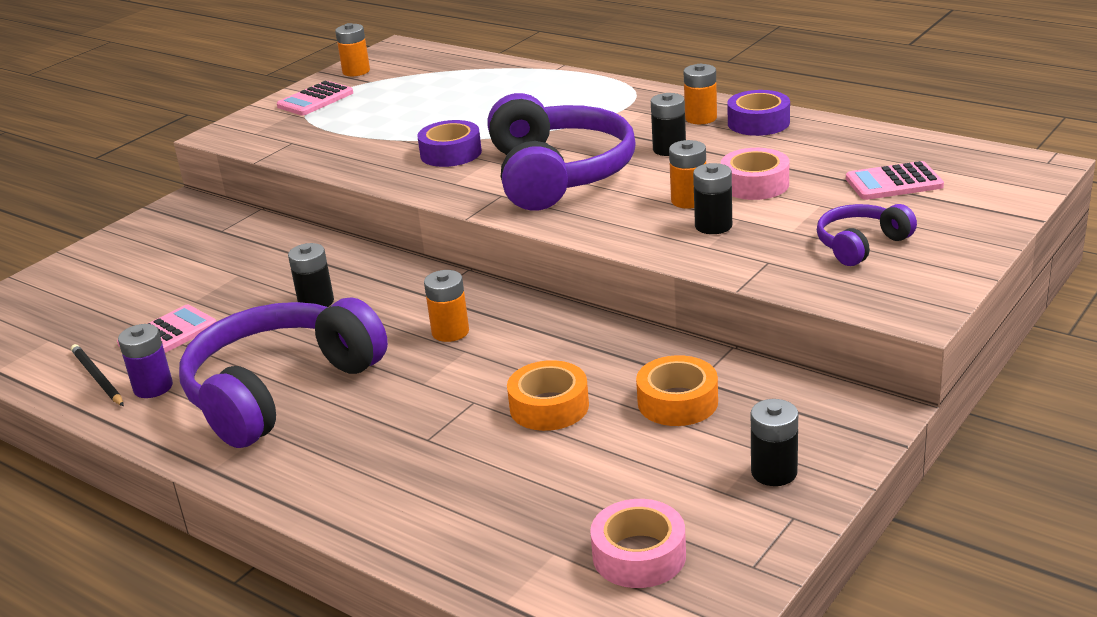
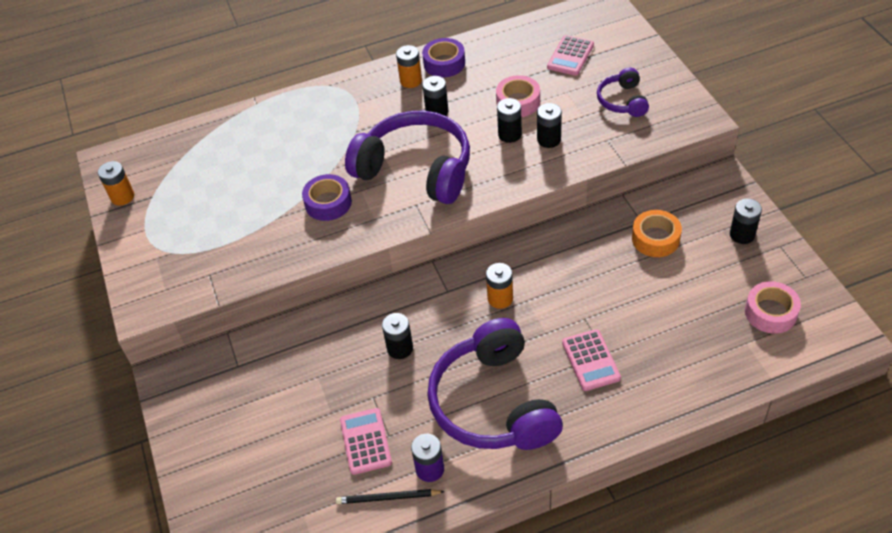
camera: 55 degrees left, 20 degrees up
(315, 100) = (147, 236): pink calculator -> pink calculator (591, 360)
(549, 407) = (617, 289): orange tape -> none
(689, 200) = (509, 134): orange battery -> black battery

